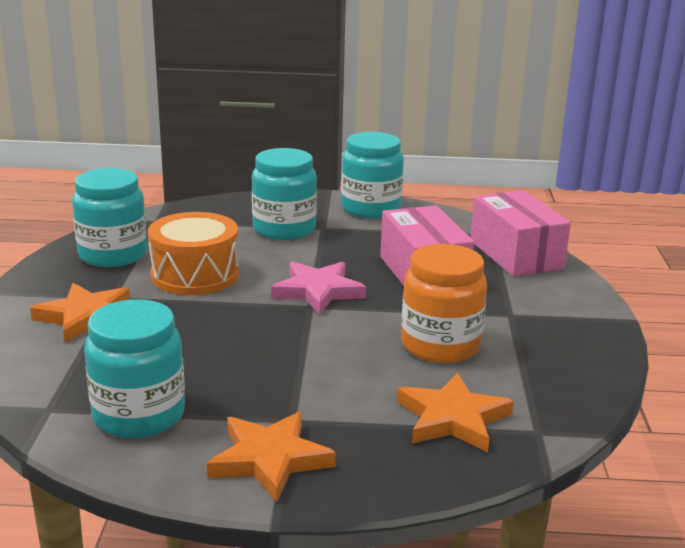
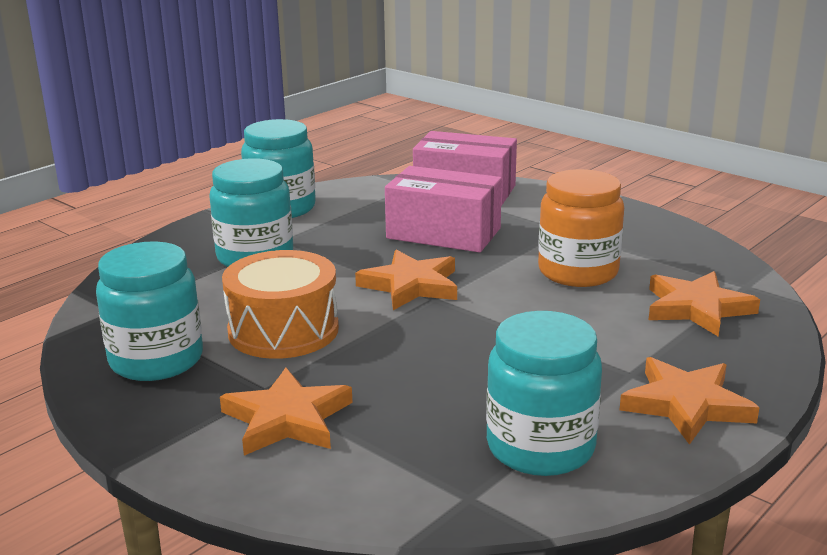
camera: 50 degrees left, 0 degrees up
(318, 291) = (411, 285): pink star -> orange star

